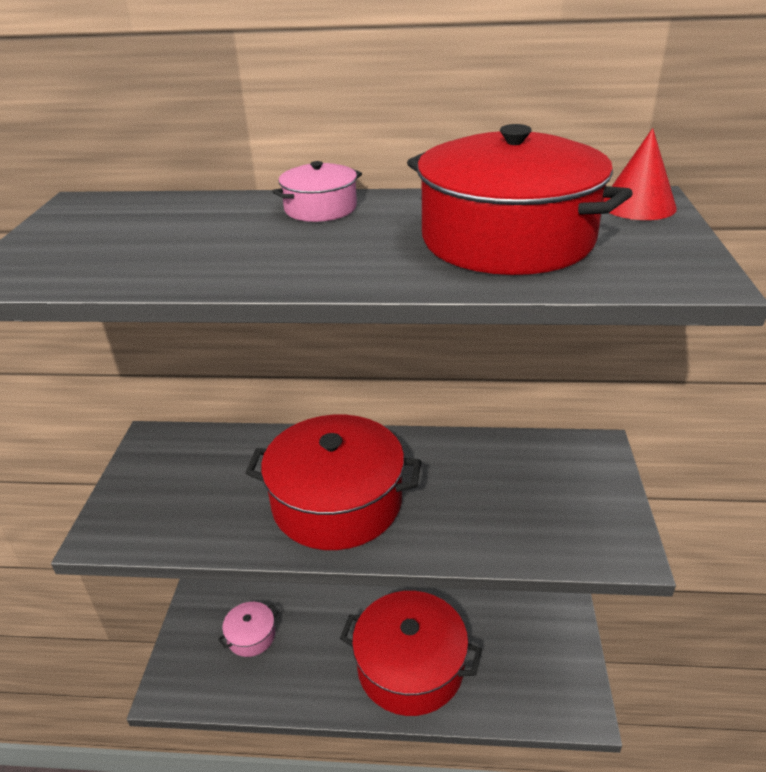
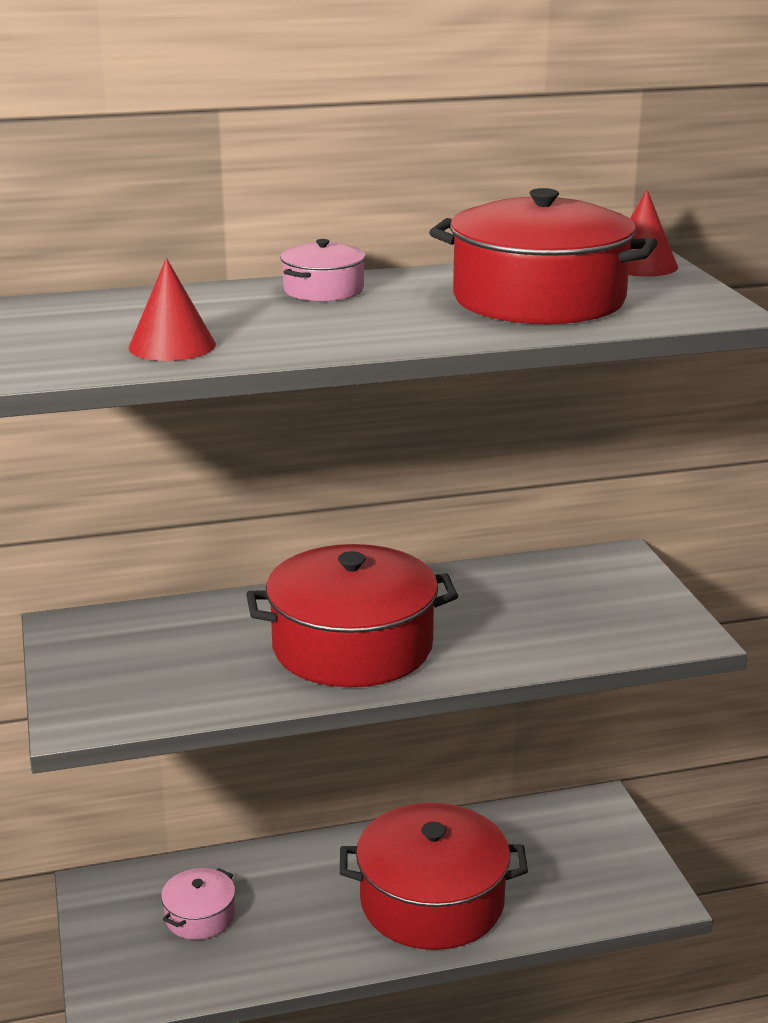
camera: 20 degrees left, 10 degrees down
(132, 260) = (172, 346): none -> red cone

